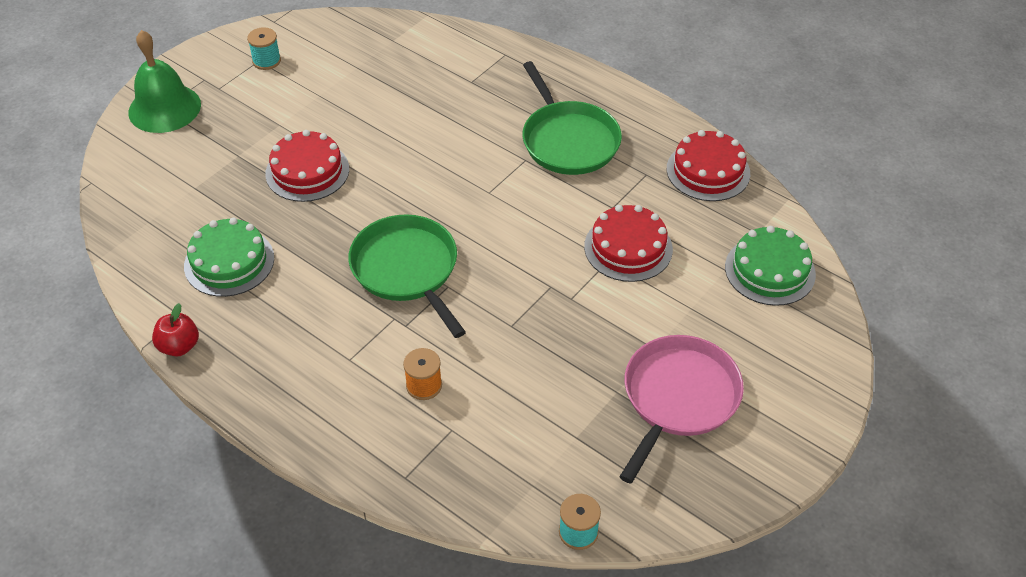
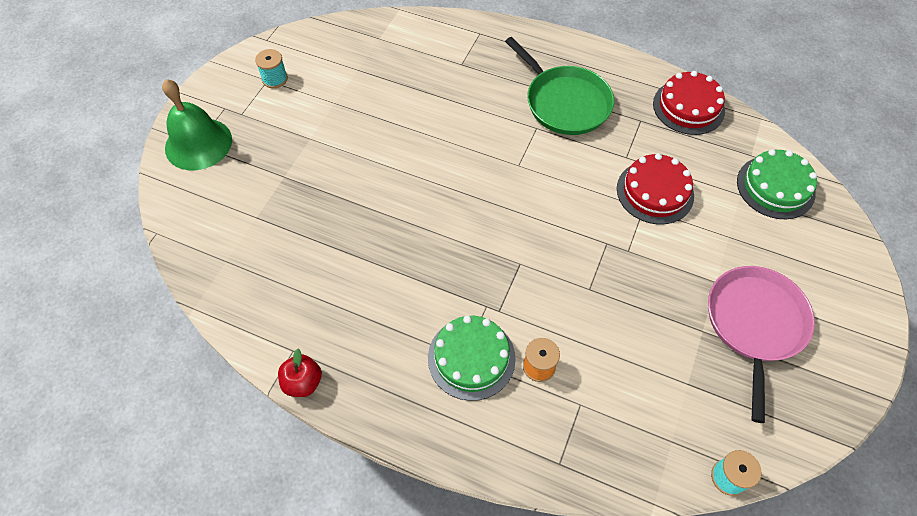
camera: 15 degrees left, 10 degrees up
(229, 262) = (316, 285): green cake -> green cake (471, 358)
(307, 171) = (353, 179): red cake -> none
(407, 269) = (479, 255): green pan -> none

